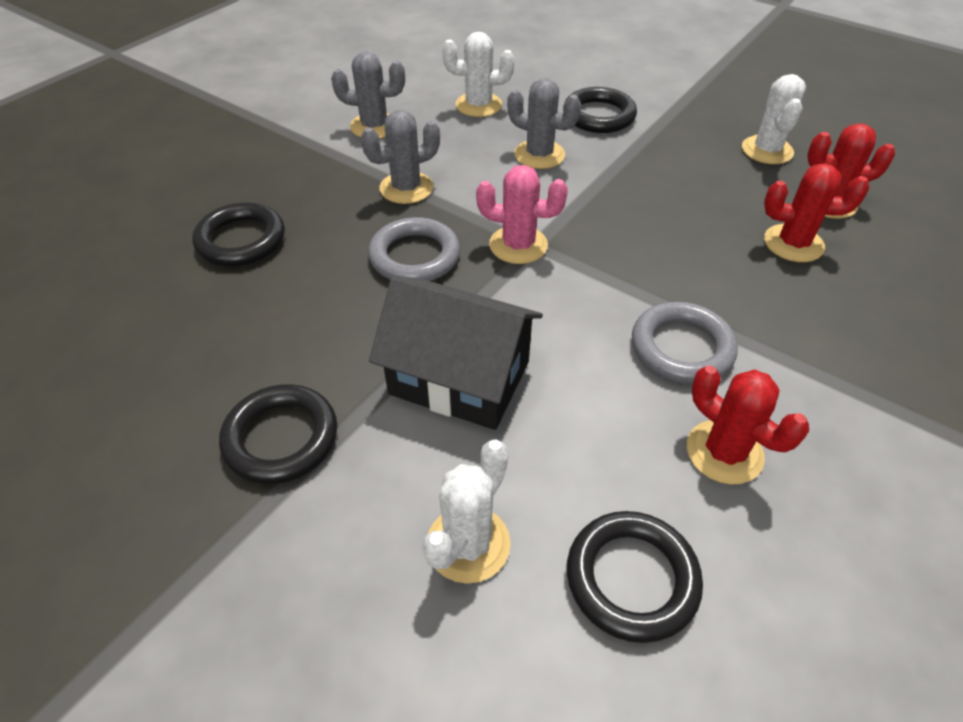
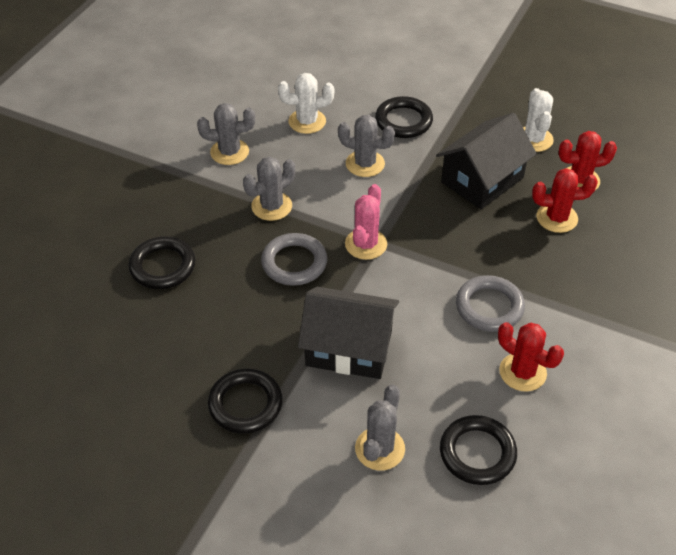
camera: 10 degrees left, 0 degrees up
(468, 544) = (380, 449): white cactus -> grey cactus
(518, 245) = (366, 244): pink cactus -> pink cactus turned 75 degrees counterclockwise
(692, 188) = (482, 180): none -> black house

